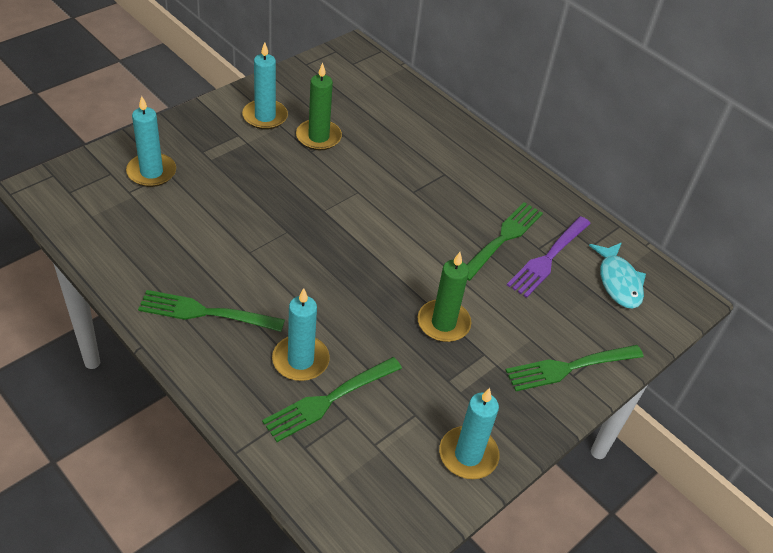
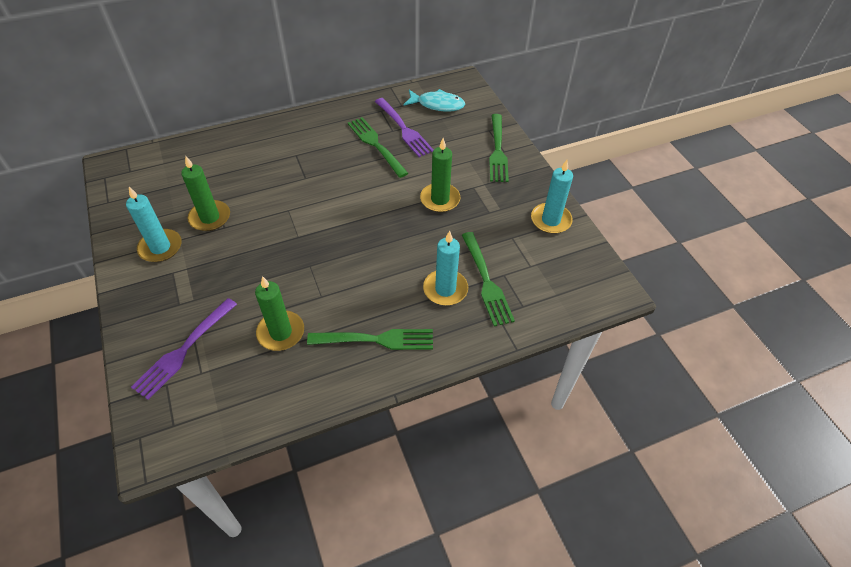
camera: 65 degrees left, 5 degrees up
(151, 172) = (184, 349): turquoise candle -> purple fork
(192, 234) = (281, 332): none -> green candle
(207, 312) = (375, 340): green fork -> green fork turned 120 degrees counterclockwise

